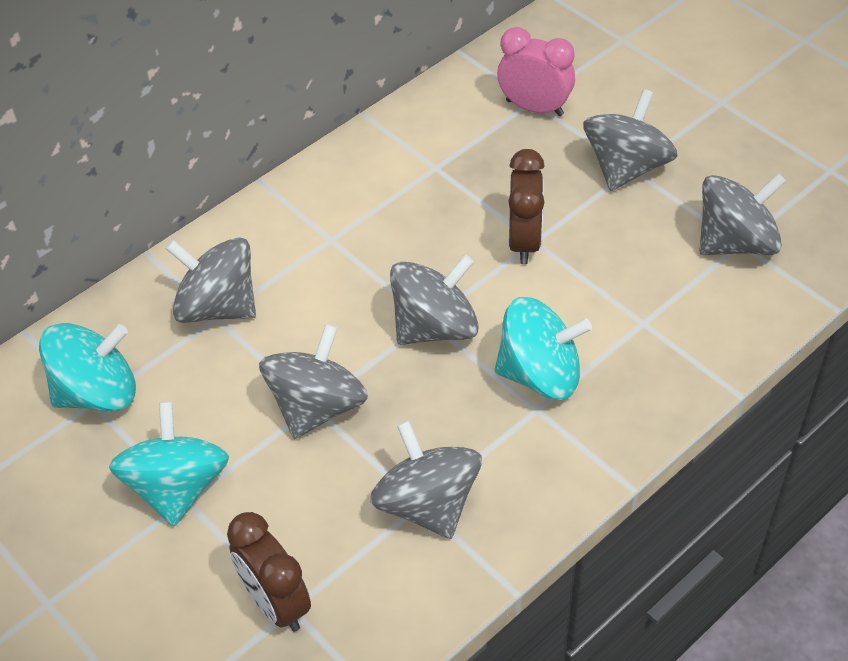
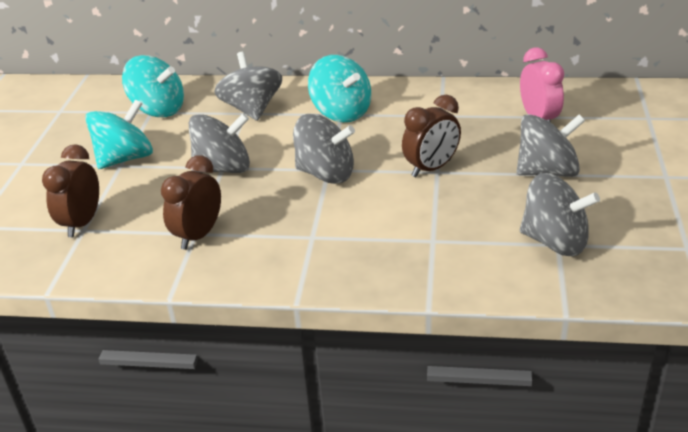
camera: 50 degrees right, 15 degrees down
(427, 504) = (198, 235): grey spinning top -> brown clock
(540, 374) = (339, 224): turquoise spinning top -> turquoise spinning top (341, 112)

